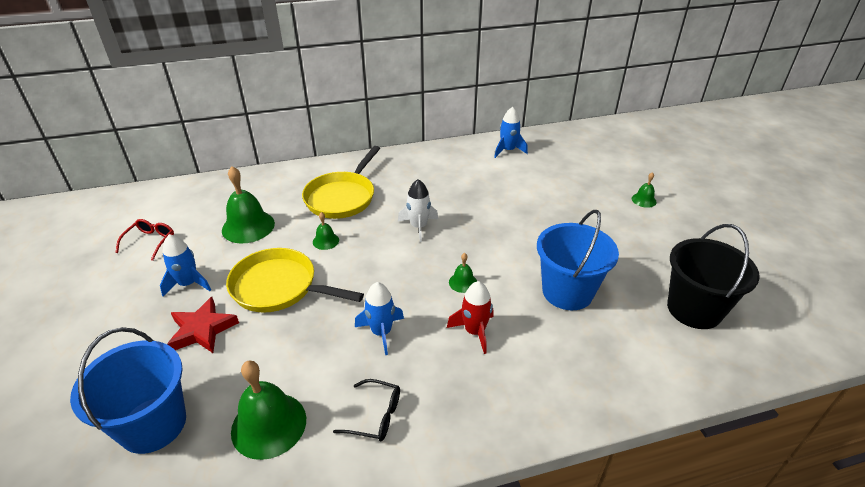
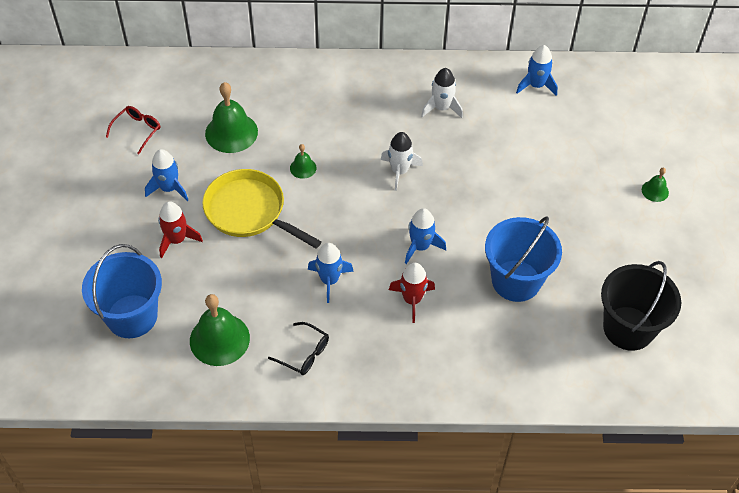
camera: 15 degrees right, 15 degrees up
(202, 330) = (177, 240): red star -> red rocket
(342, 197) = (332, 115): yellow pan -> none
(437, 177) = (441, 108): none -> white rocket
(463, 282) = (420, 247): green bell -> blue rocket

